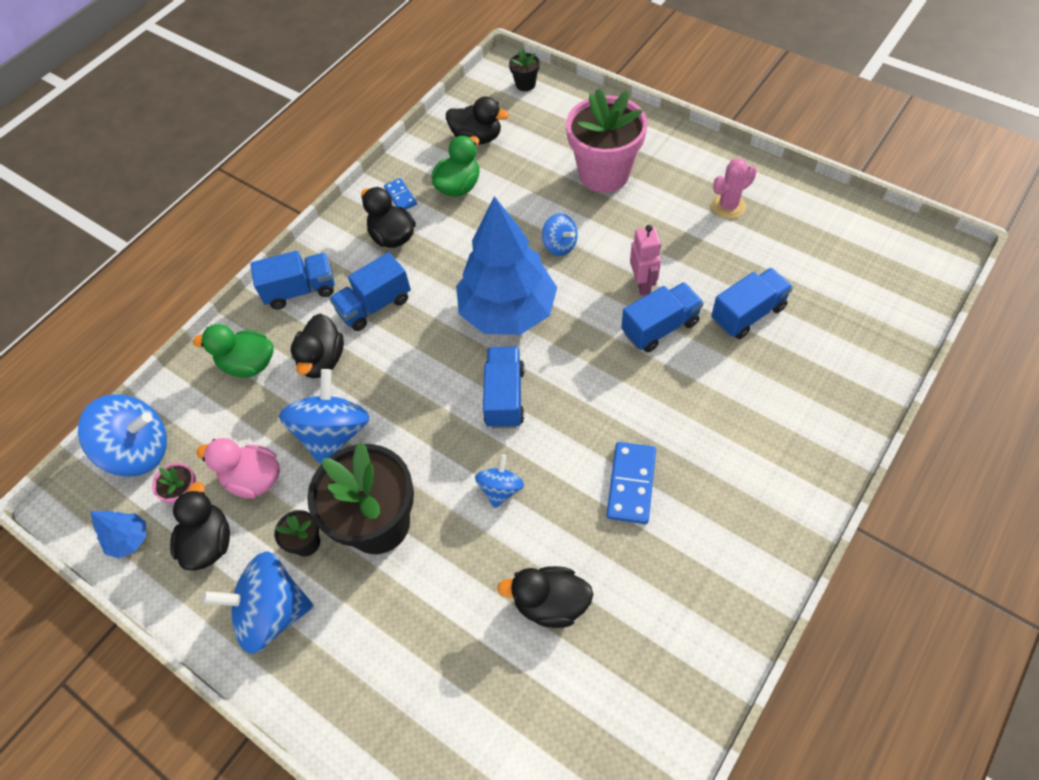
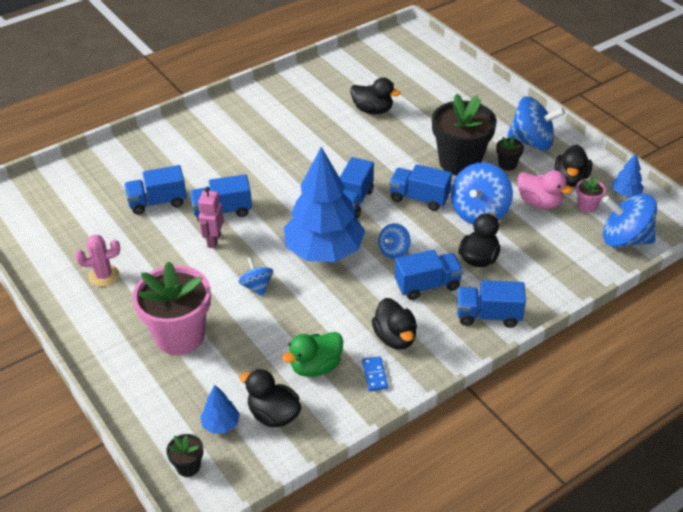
camera: 165 degrees left, 15 degrees down
(248, 364) = (539, 272): green duck -> none
(419, 432) = (419, 198): none -> blue truck
(500, 489) = (378, 159): blue spinning top -> blue spinning top (394, 251)
(518, 118) = (221, 424): none -> blue tree
(631, 484) = (298, 142): blue domino -> none

